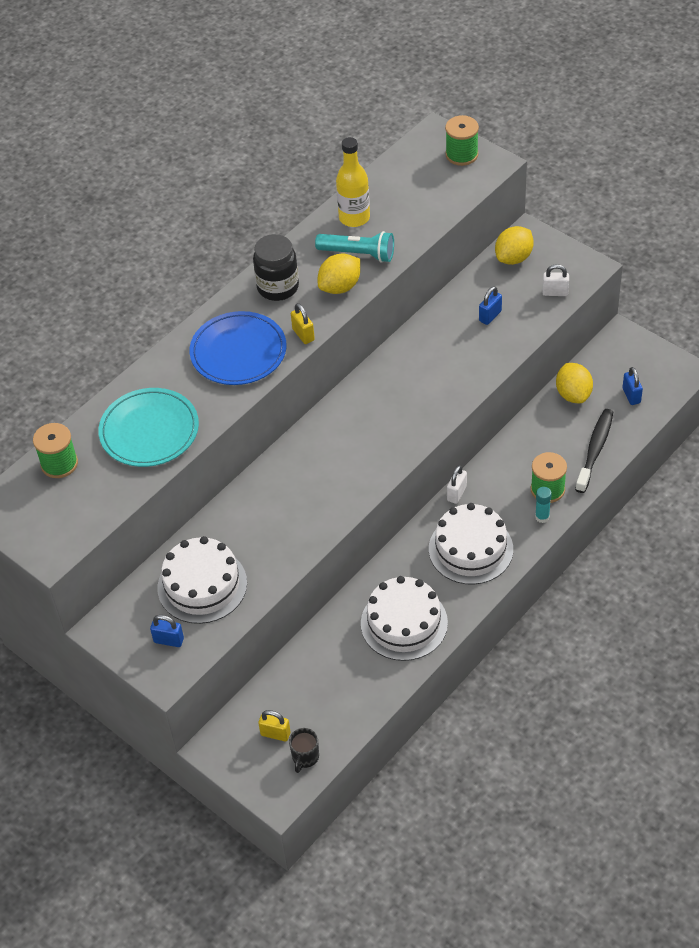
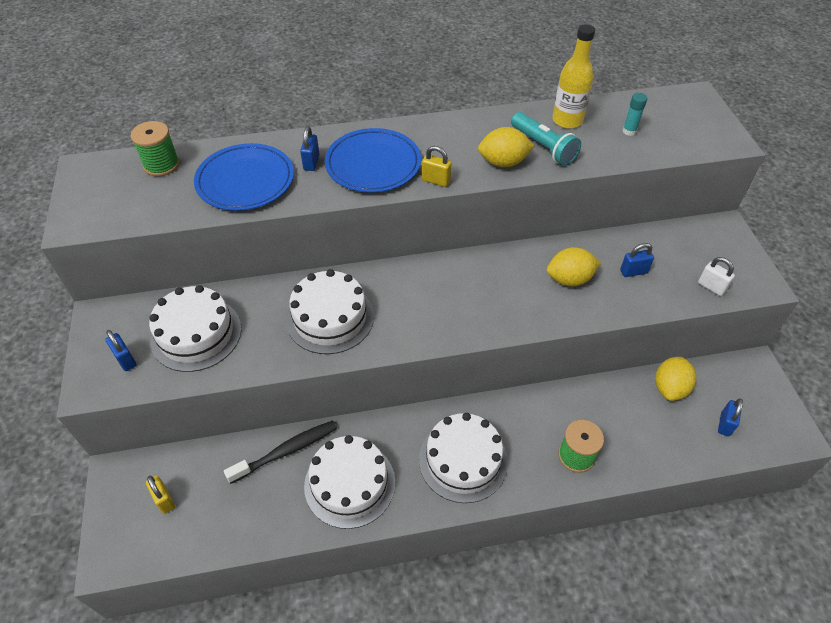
camera: 35 degrees right, 0 degrees up
(149, 431) = (245, 181): turquoise plate -> blue plate
(186, 382) = (311, 162): none -> blue padlock
(278, 287) = (454, 136): black jar -> none
(295, 502) = (330, 317): none -> white cake
(303, 335) = (436, 180): yellow padlock -> yellow padlock turned 75 degrees counterclockwise
(305, 757) = (162, 540): black mug -> none
(456, 493) = (495, 403): white padlock -> none
(461, 154) = (706, 121): green spool -> none
(513, 258) = (696, 238): yellow lemon -> yellow lemon (569, 279)
(542, 517) = (550, 477): turquoise glue stick -> turquoise glue stick (629, 131)
(595, 450) = (650, 450): black toothbrush -> black toothbrush (286, 451)

